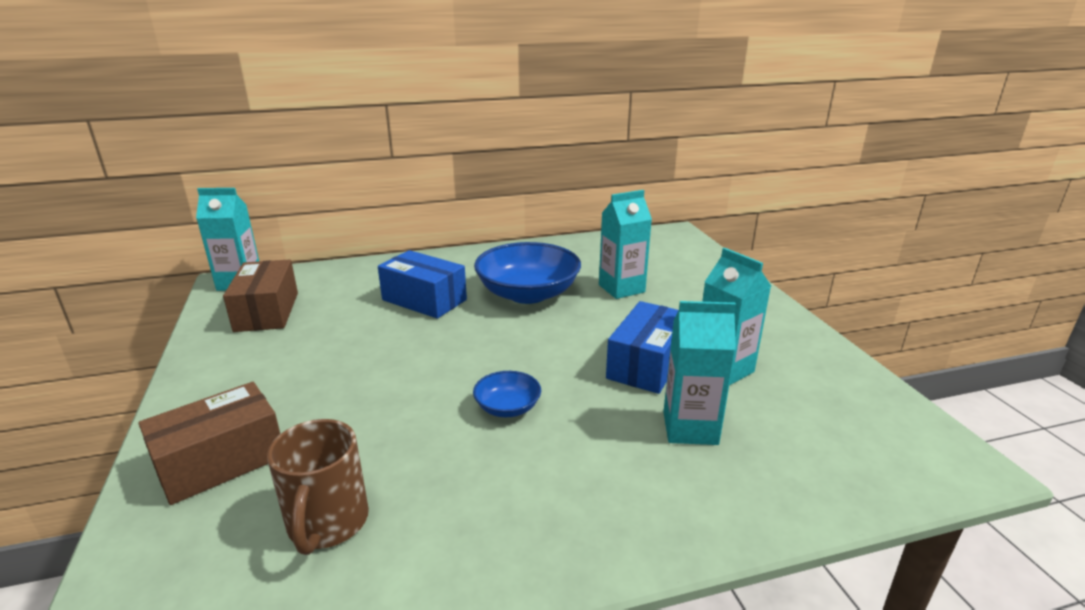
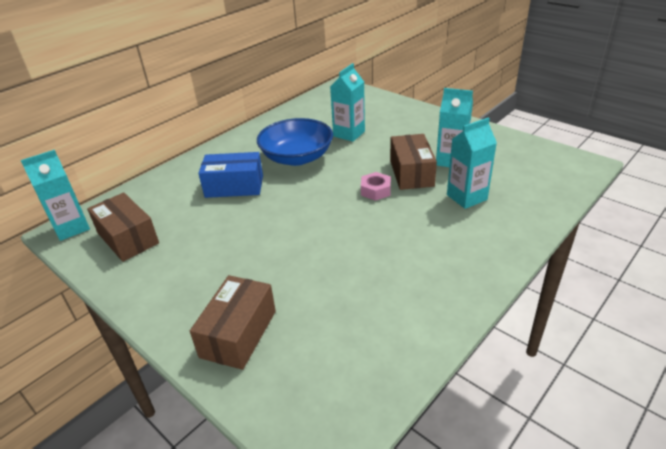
camera: 30 degrees left, 10 degrees up
(327, 524) = (347, 328): brown mug -> none
(507, 407) = (367, 227): blue bowl -> none
(573, 367) = (375, 190): none -> pink nut
(647, 364) = (411, 173): blue box -> brown box

